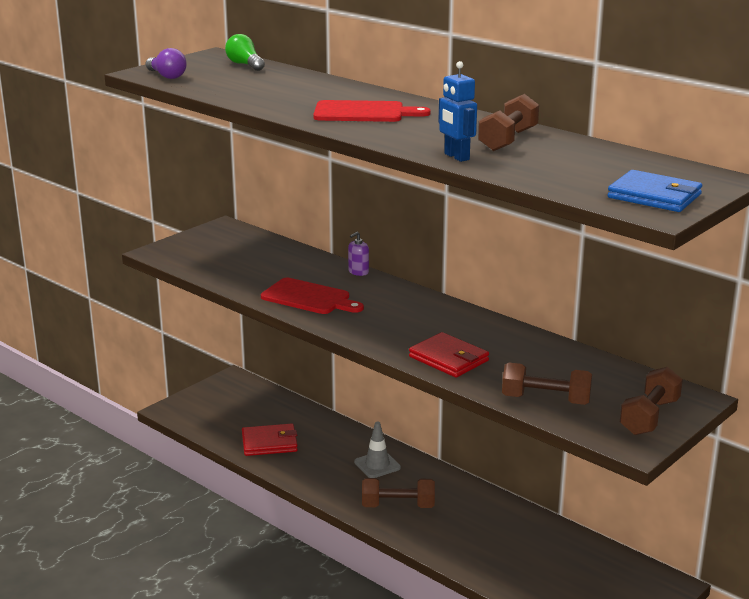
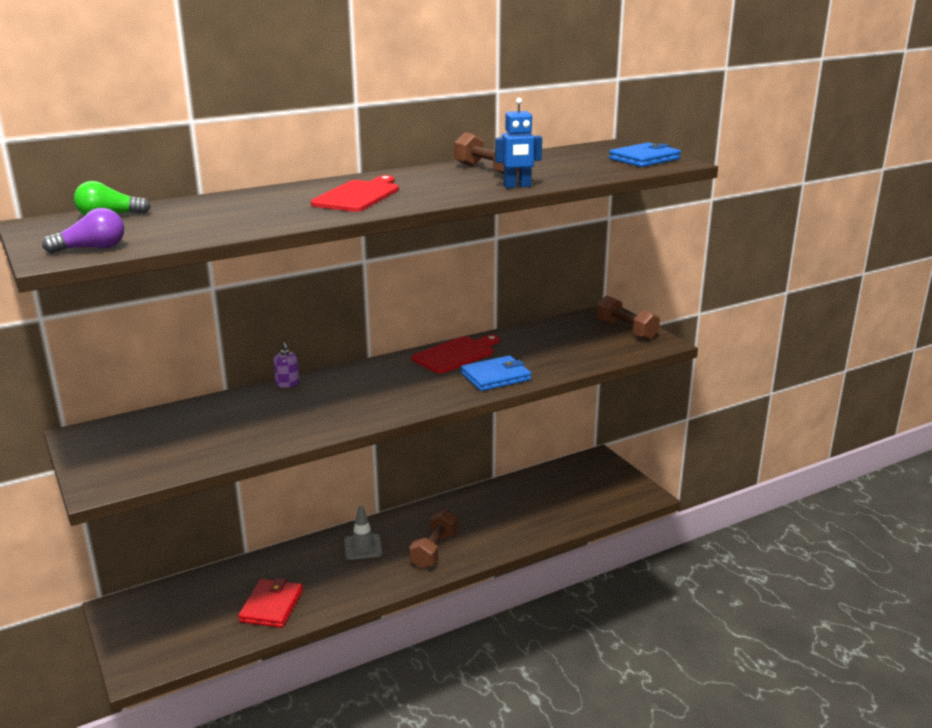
camera: 70 degrees left, 0 degrees up
(309, 298) = (321, 415): red cutting board -> red cutting board (456, 354)
(448, 359) = (495, 377): red wallet -> blue wallet
(545, 400) = (585, 356): brown dumbbell -> none

